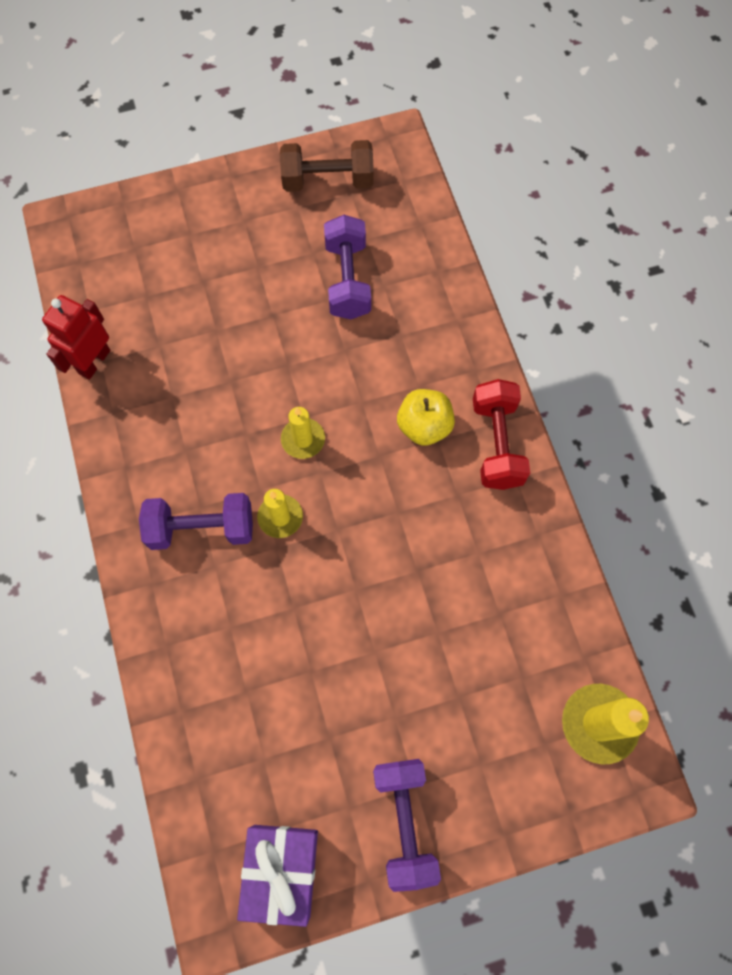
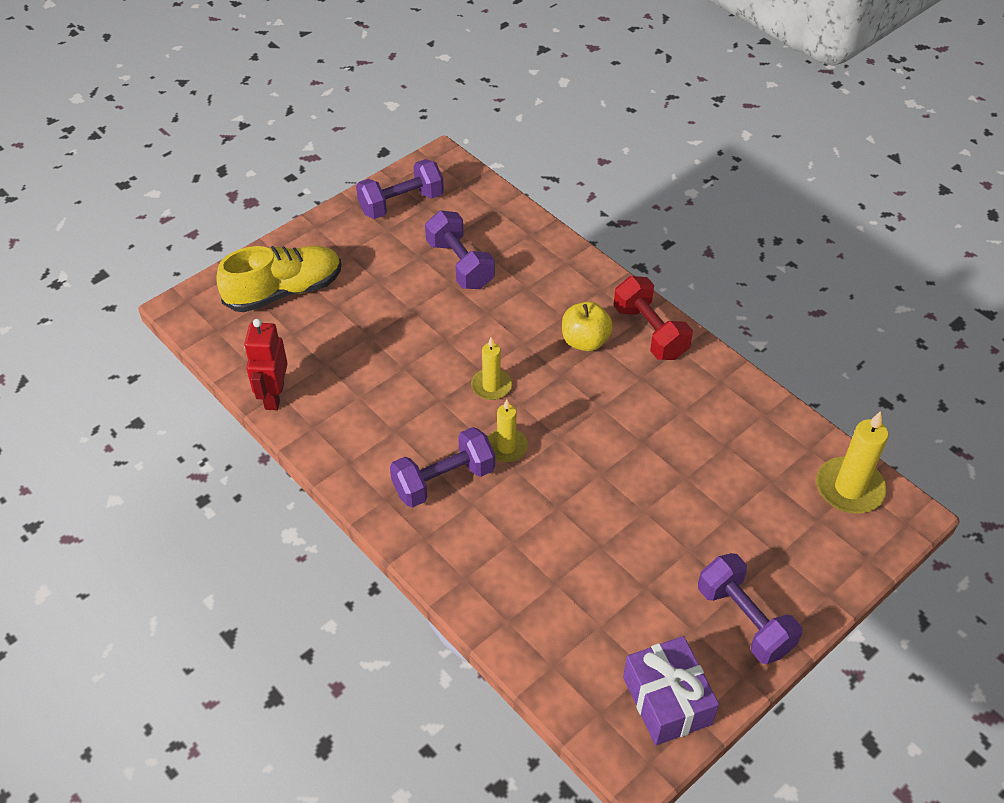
camera: 25 degrees left, 20 degrees down
(162, 242) = (284, 291): none -> yellow shoe
(328, 180) = (401, 204): brown dumbbell -> purple dumbbell

